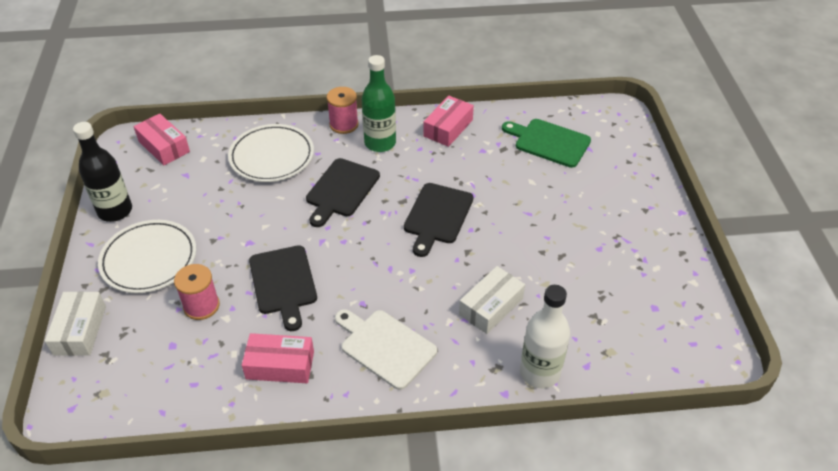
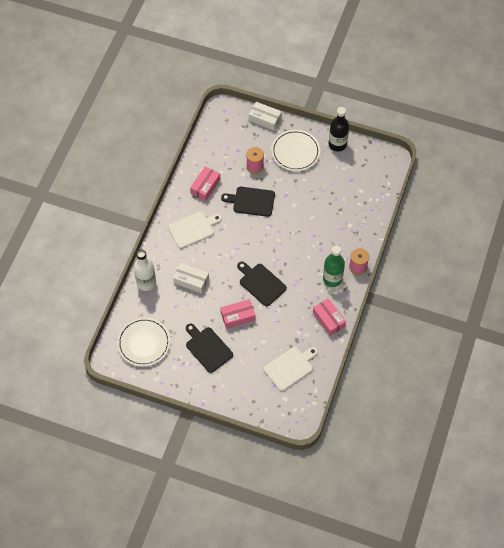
camera: 115 degrees right, 15 degrees up
(164, 146) = (380, 175): pink box -> pink box (238, 316)
(272, 156) = (346, 223): white plate -> white plate (144, 343)
(341, 190) = (303, 246): black cutting board -> black cutting board (207, 348)
(491, 307) = (191, 281): white box -> white box turned 45 degrees counterclockwise
(549, 142) = (290, 367): green cutting board -> white cutting board

